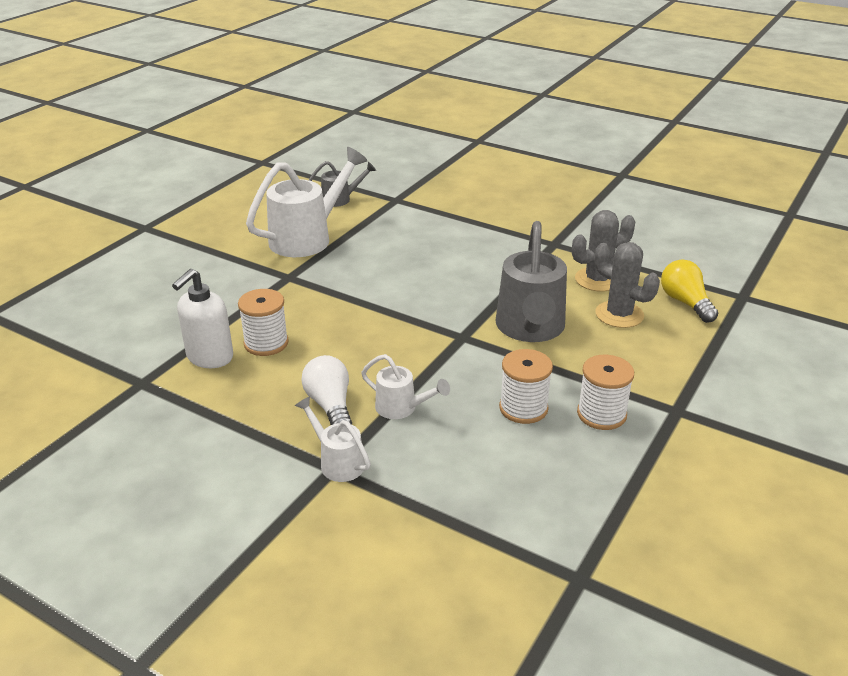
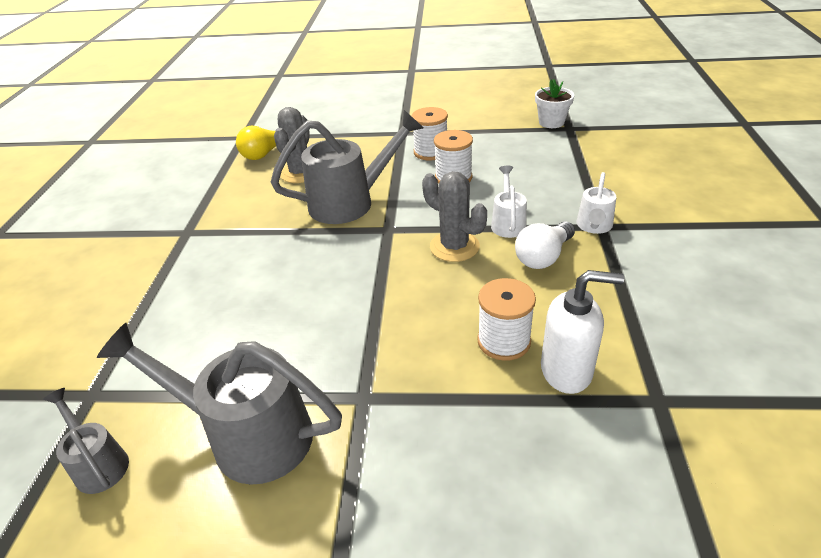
camera: 115 degrees left, 5 degrees up
(307, 238) = (248, 435): white watering can -> grey watering can
(597, 280) = (249, 194): grey cactus -> grey cactus (454, 247)
(613, 568) = (551, 122): none -> white flower pot

